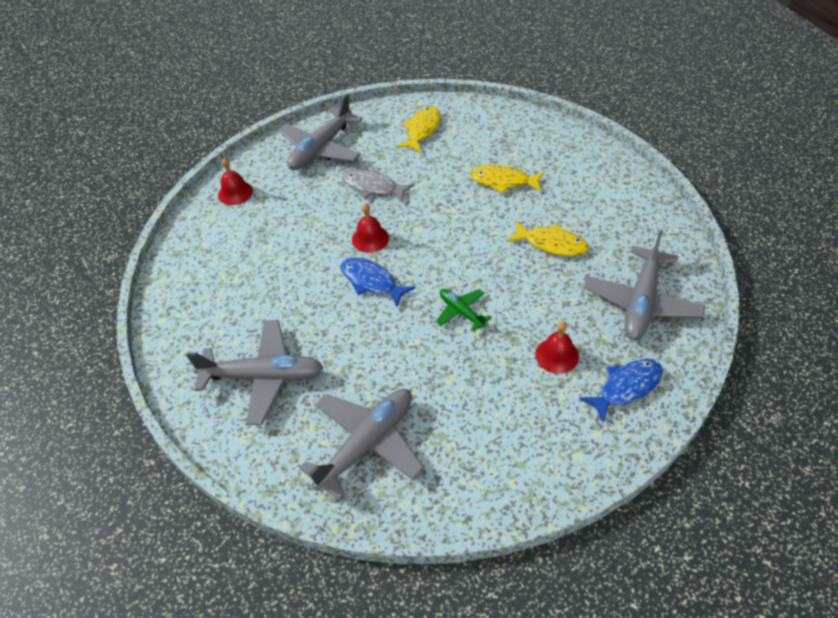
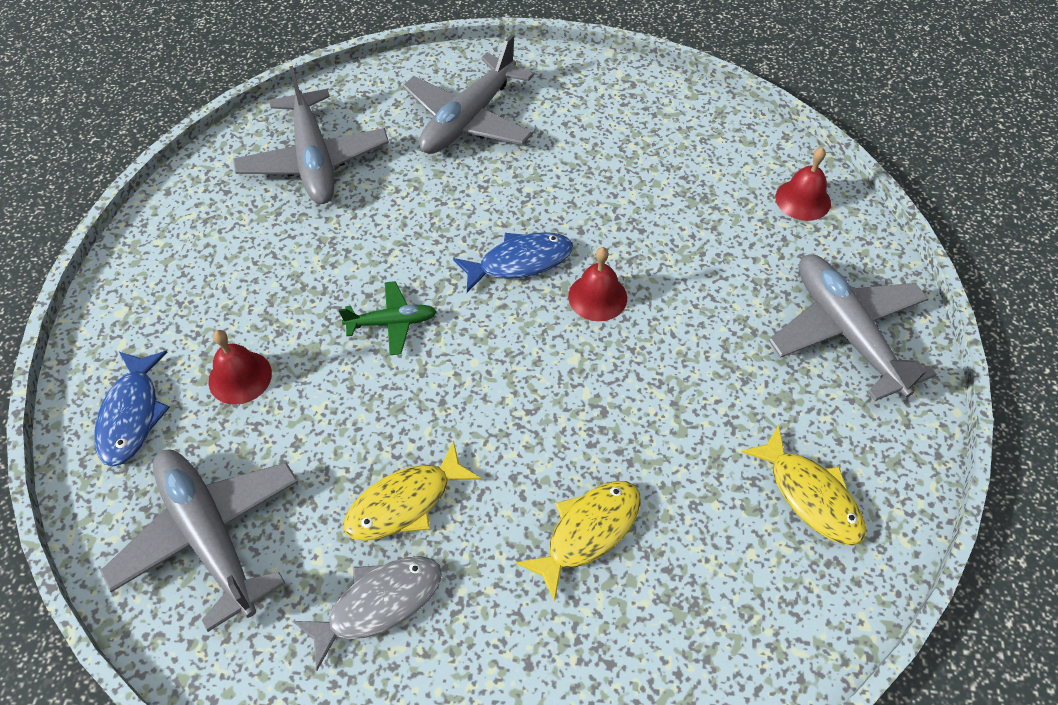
camera: 120 degrees right, 5 degrees up
(373, 187) = (704, 351): grey fish -> grey fish (378, 604)

